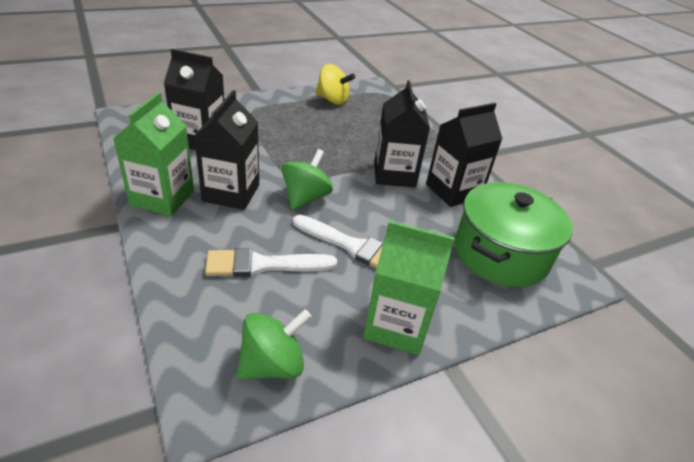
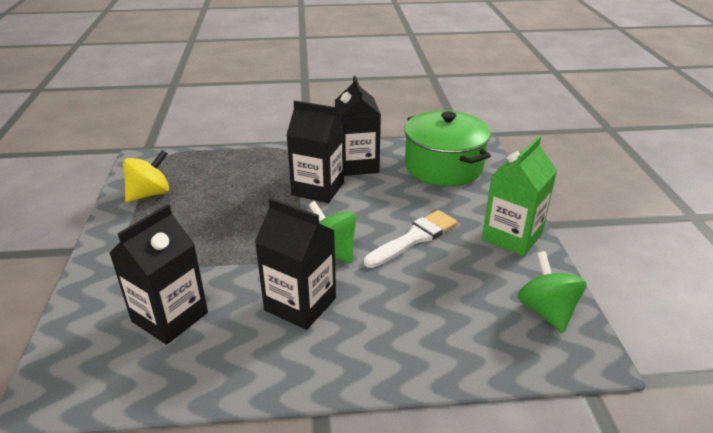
camera: 65 degrees left, 5 degrees down
(162, 198) = (285, 364): green carton -> none
(263, 265) = (426, 297): white brush -> none

